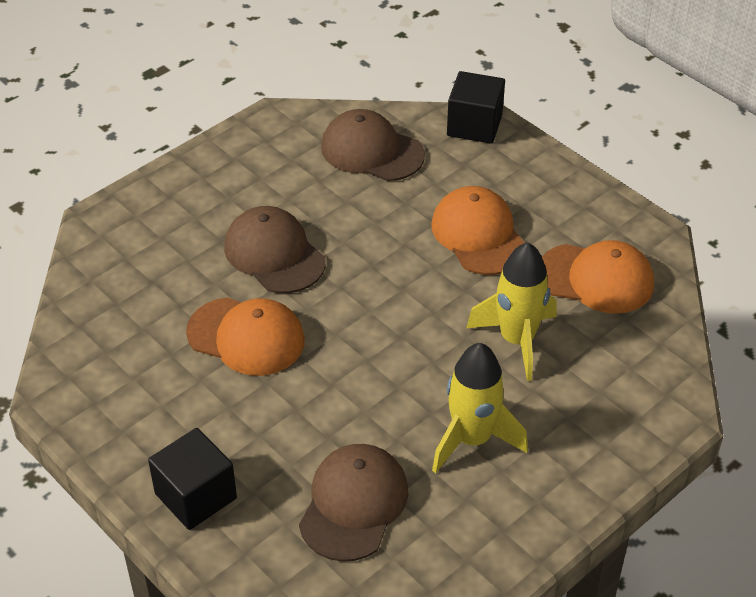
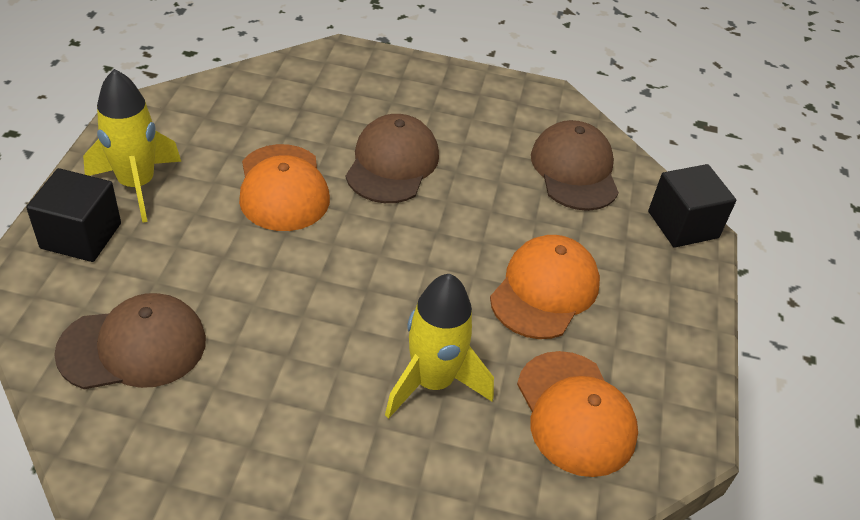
camera: 50 degrees right, 0 degrees up
(472, 439) = (273, 403): yellow rocket -> yellow rocket (137, 185)

